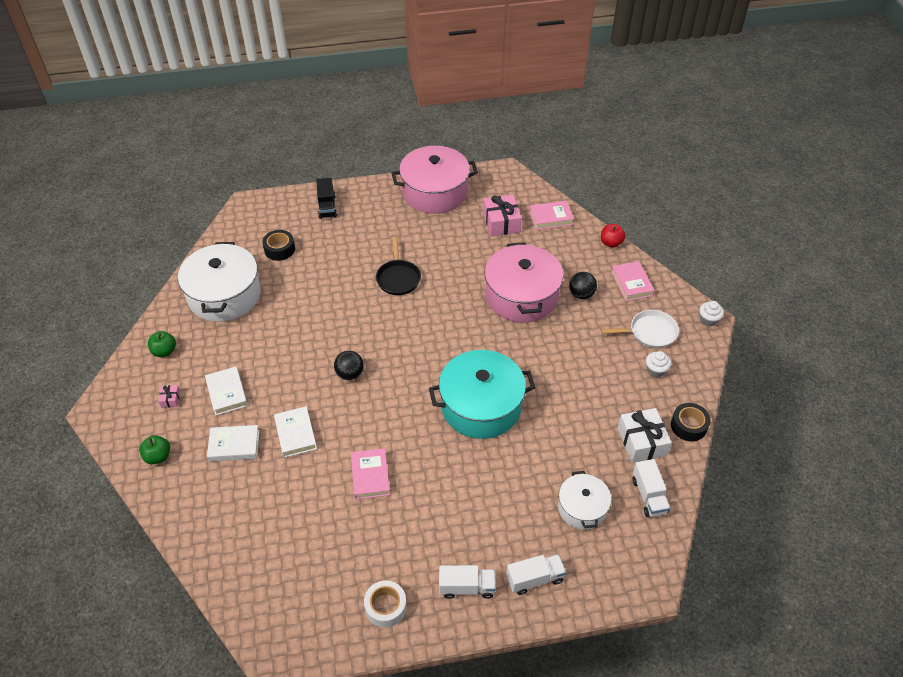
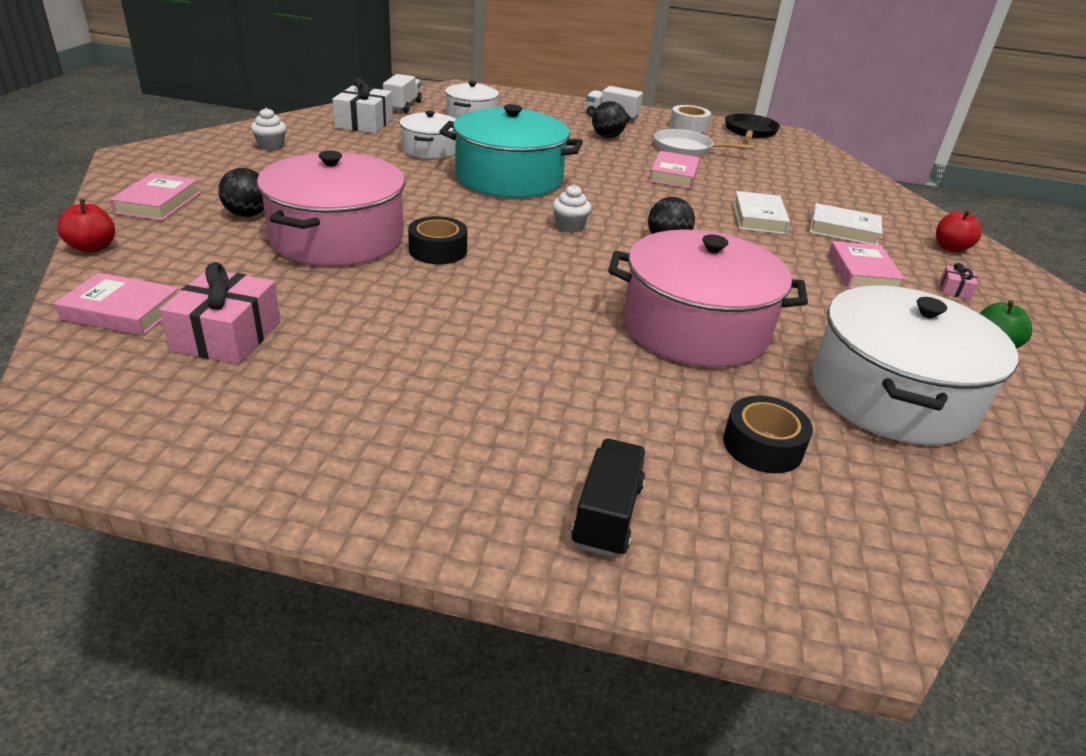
camera: 160 degrees left, 15 degrees down
(158, 456) = (950, 248): green apple -> red apple
(227, 393) = (862, 273): white book -> pink book
(398, 278) = (521, 317): black pan -> black pan (750, 132)
(435, 192) = (290, 450): pink pot -> pink pot (695, 328)
(450, 529) = (607, 137): none -> black ball
(535, 579) = (550, 107): white truck -> none
(561, 422) = (430, 149): none -> white pot
(650, 332) = (223, 166): white pan -> white pan (686, 149)
(688, 426) = (303, 117): black tape -> black tape (438, 250)
(708, 320) = (133, 154): white cupcake -> white cupcake (569, 226)

